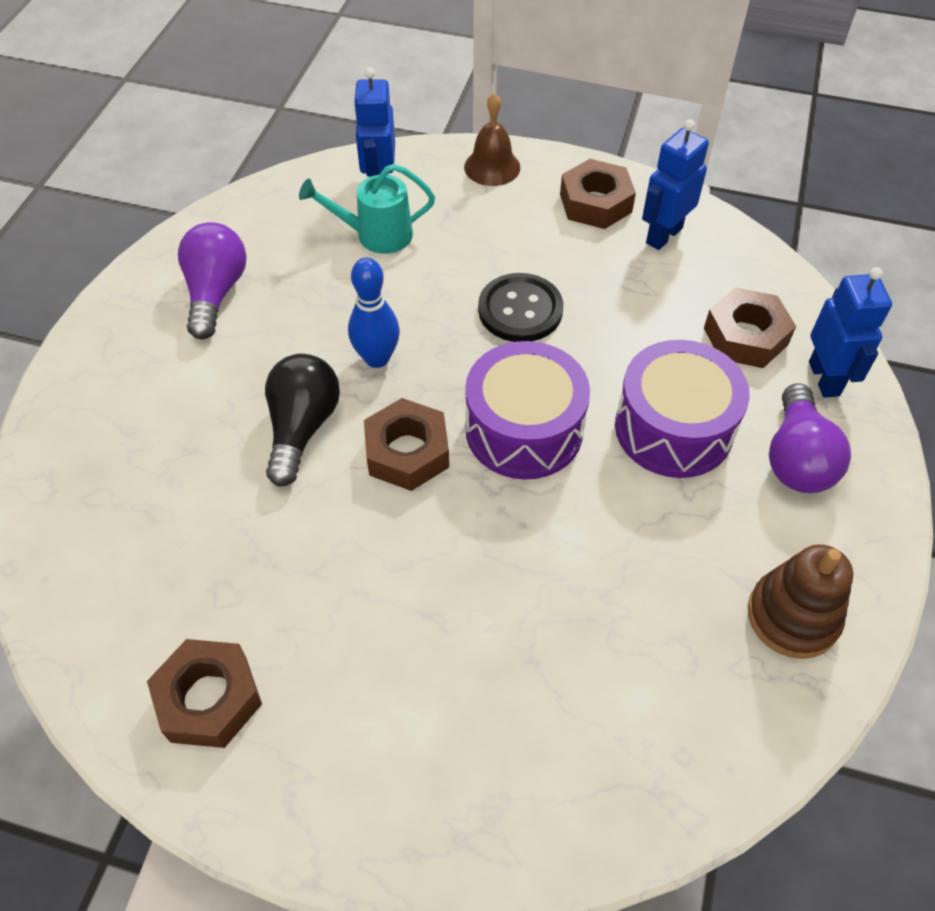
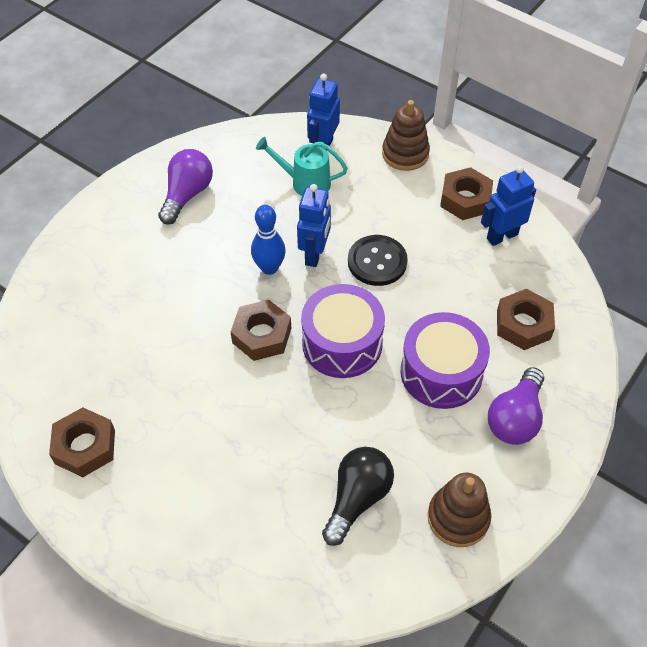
camera: 20 degrees right, 0 degrees up
(302, 428) = (204, 300): black light bulb -> black light bulb (357, 498)
(492, 167) = (405, 154): brown bell -> brown stacking toy
(824, 378) = (564, 370): blue robot -> blue robot (315, 254)

